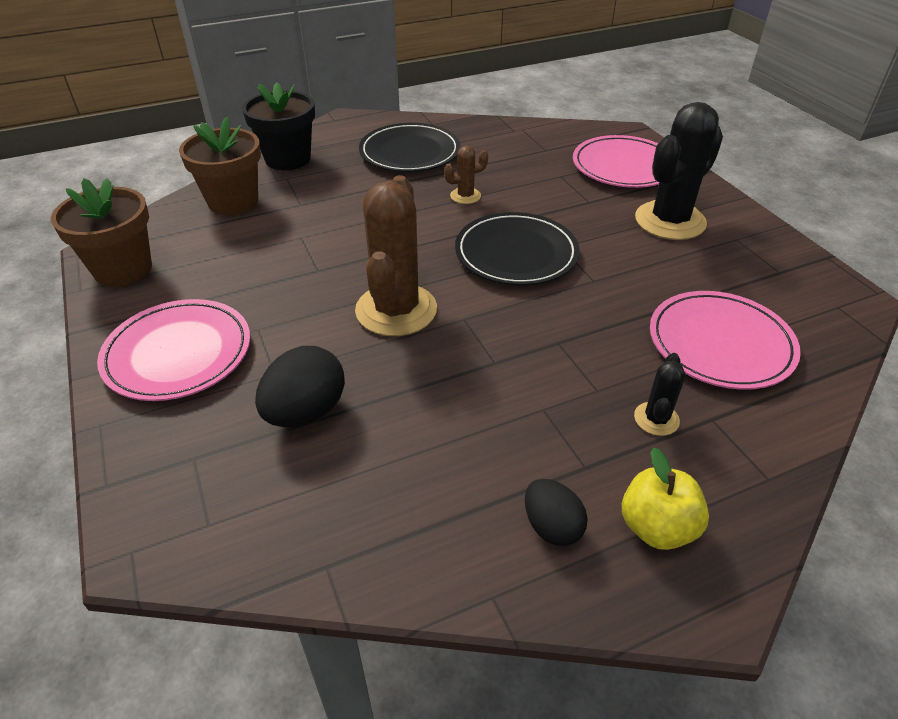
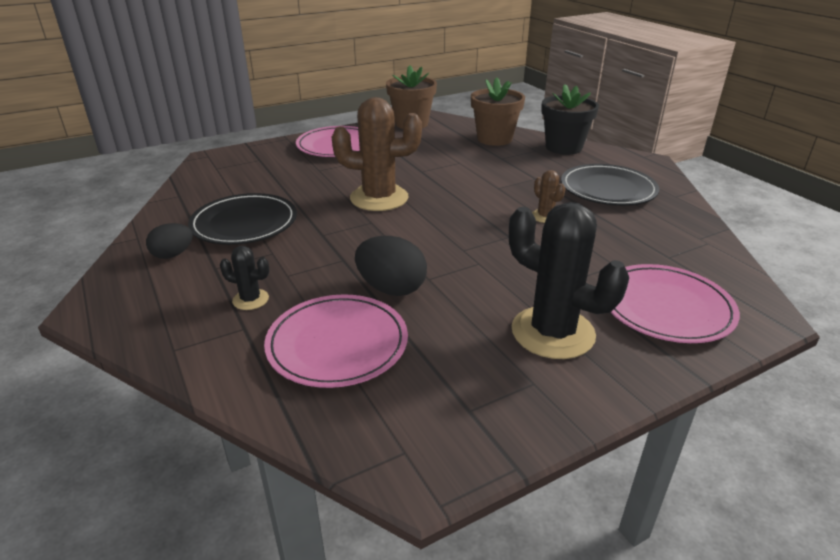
camera: 85 degrees right, 10 degrees down
(306, 412) = (286, 180): black egg -> black egg (391, 288)
(516, 253) = (460, 241): black plate -> black plate (244, 223)
(657, 527) = (154, 292): yellow apple -> none

